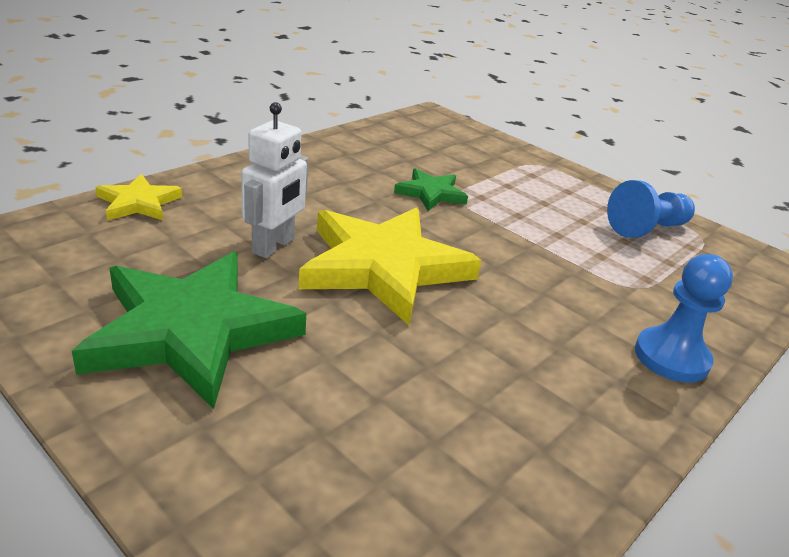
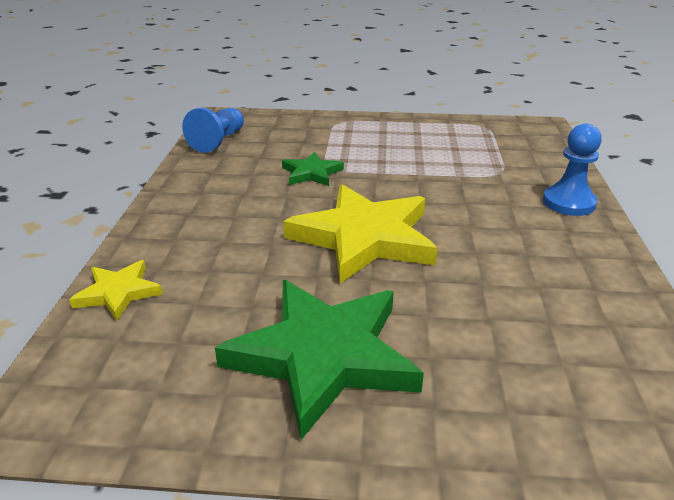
camera: 35 degrees left, 0 degrees up
(274, 246) = (275, 265): white robot -> none
(647, 228) = (454, 135): blue pawn -> blue pawn (218, 141)

